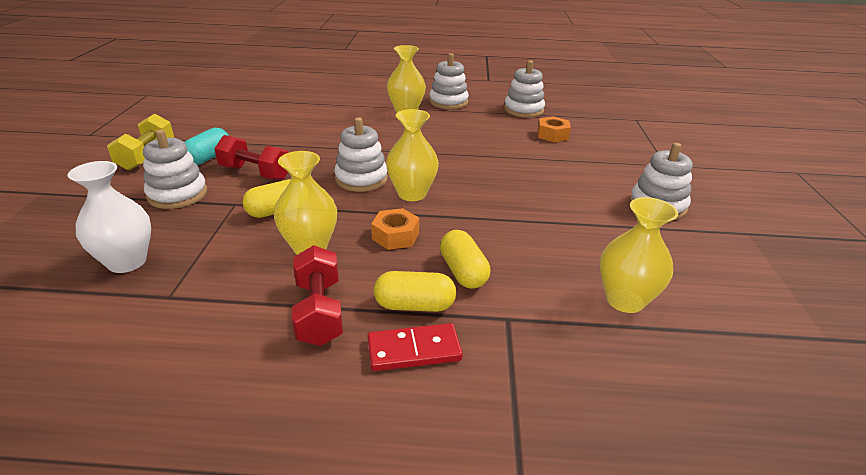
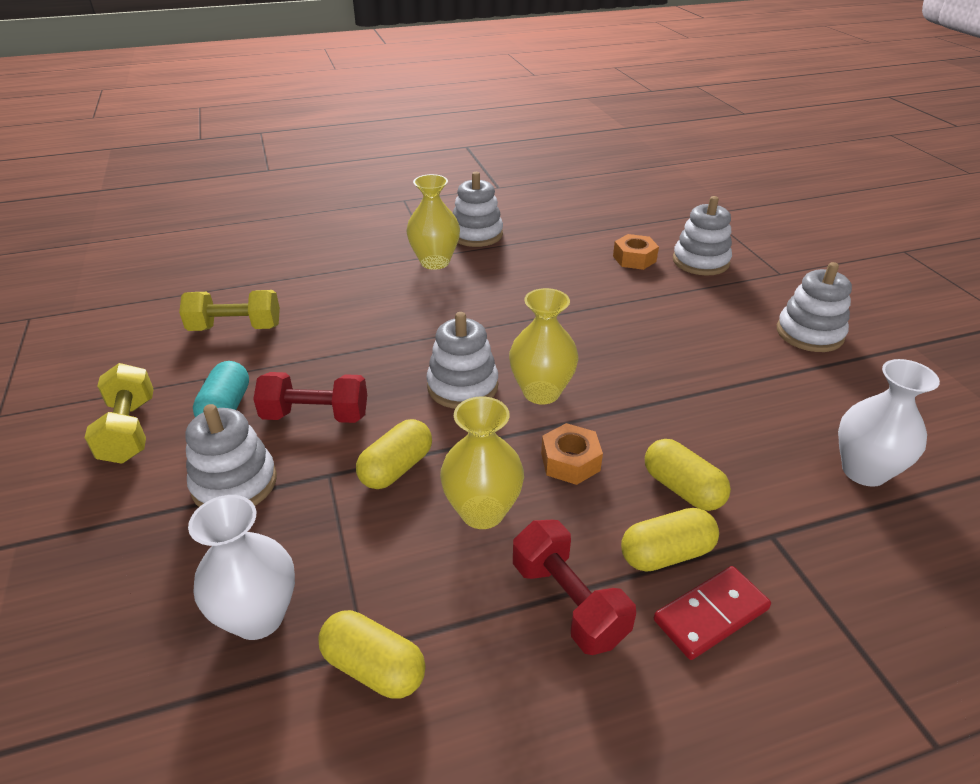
camera: 20 degrees left, 5 degrees up
(165, 307) = (374, 667): none -> yellow capsule
(251, 121) = (235, 328): none -> yellow dumbbell
(523, 110) = (575, 227): white stacking toy -> white stacking toy (700, 261)
(625, 300) = (864, 471): yellow vase -> white vase

